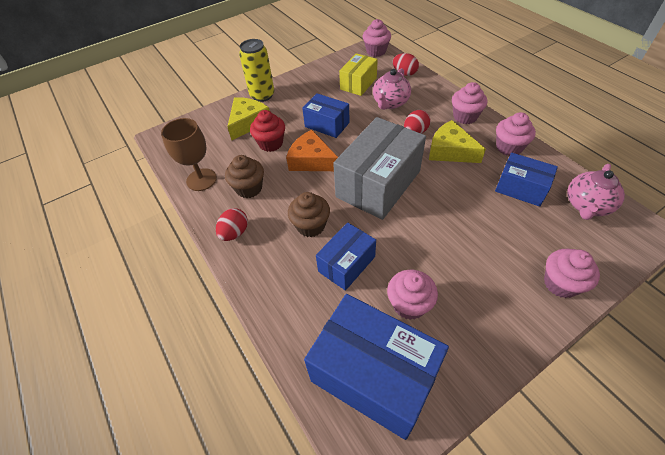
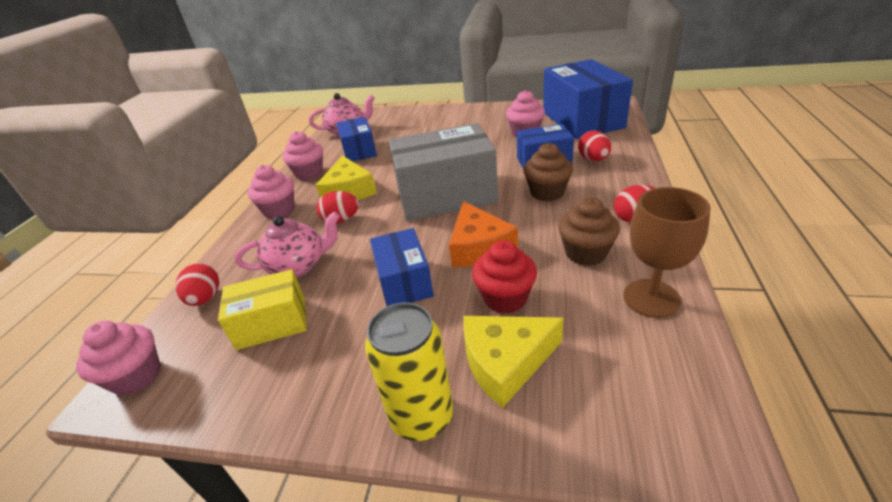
camera: 135 degrees left, 15 degrees down
(305, 291) = (593, 159): none -> red egg
(560, 283) = (428, 115): pink cupcake -> none

